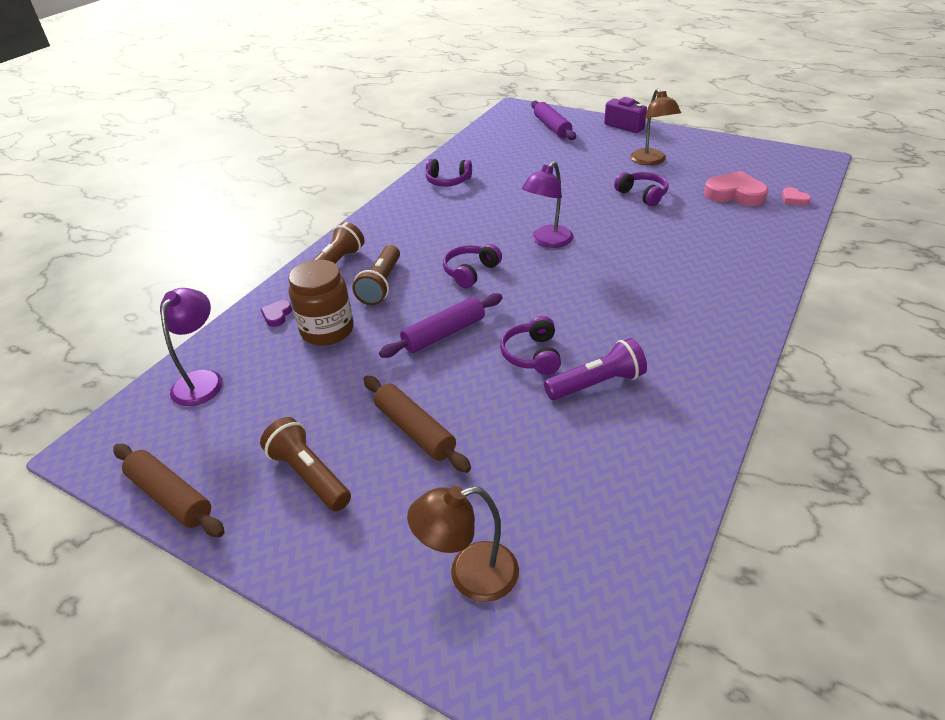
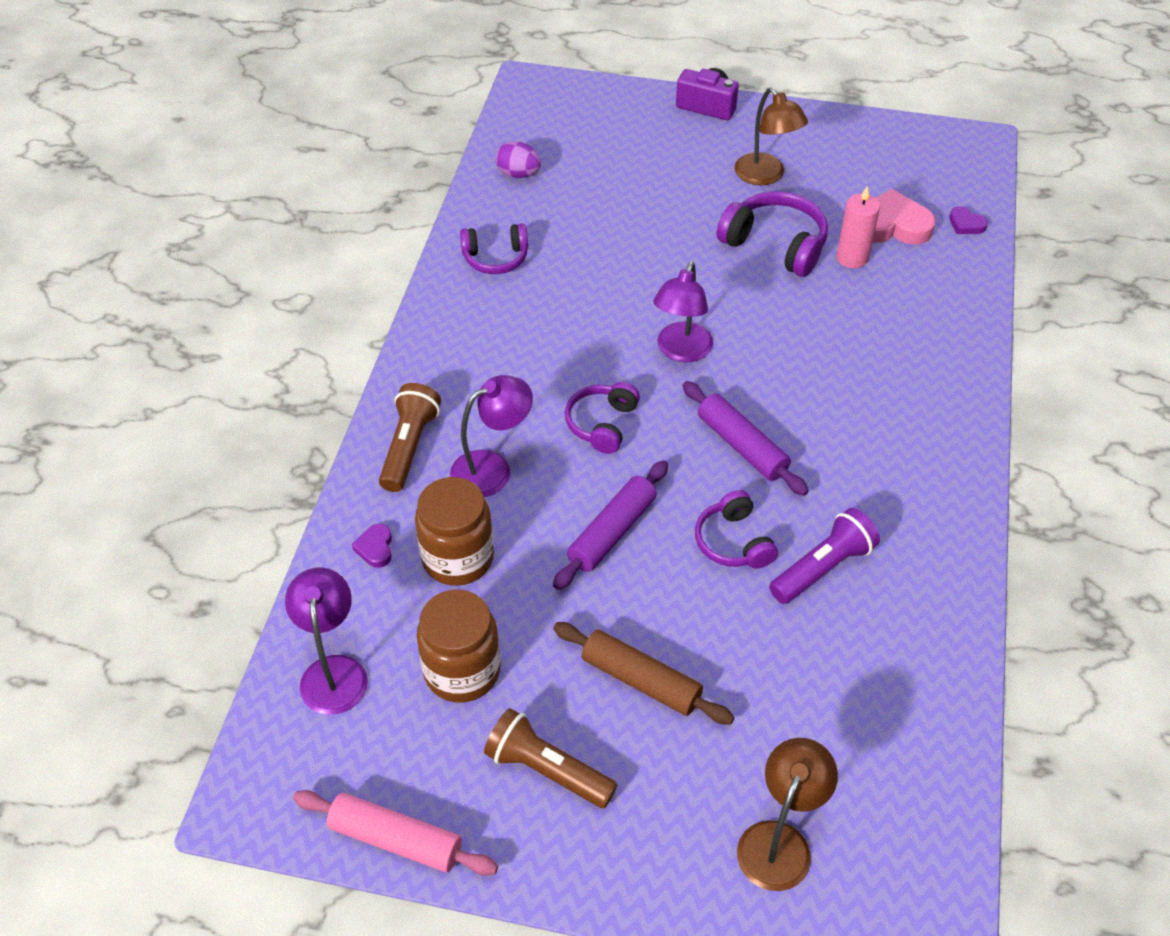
camera: 20 degrees left, 10 degrees up
(170, 497) = (395, 839): brown rolling pin -> pink rolling pin
(288, 397) = (462, 671): none -> brown jar
(381, 285) = (492, 468): brown flashlight -> purple lamp
(469, 575) = (779, 841): brown lamp -> brown lamp turned 150 degrees clockwise
(485, 145) = (518, 174): none -> purple egg
(552, 127) = (602, 122): purple rolling pin -> purple rolling pin (742, 446)
(642, 195) = (775, 244): purple headphones -> purple headphones, size x1.52
(697, 207) = (852, 258): none -> pink candle
(793, 199) = (966, 224): pink heart -> purple heart

